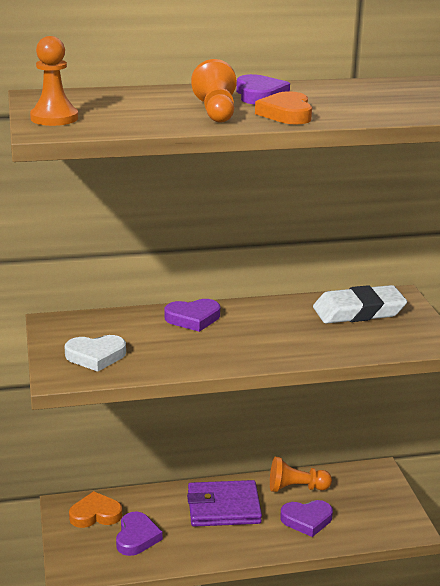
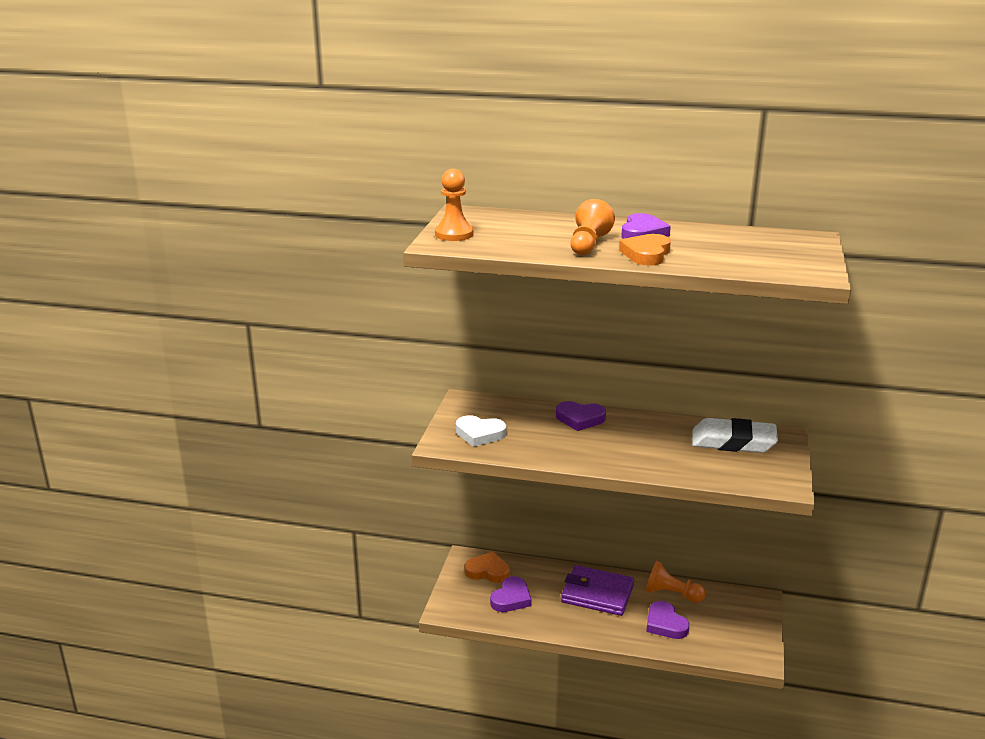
camera: 25 degrees right, 0 degrees up
(307, 520) = (665, 624): purple heart -> purple heart turned 45 degrees clockwise

